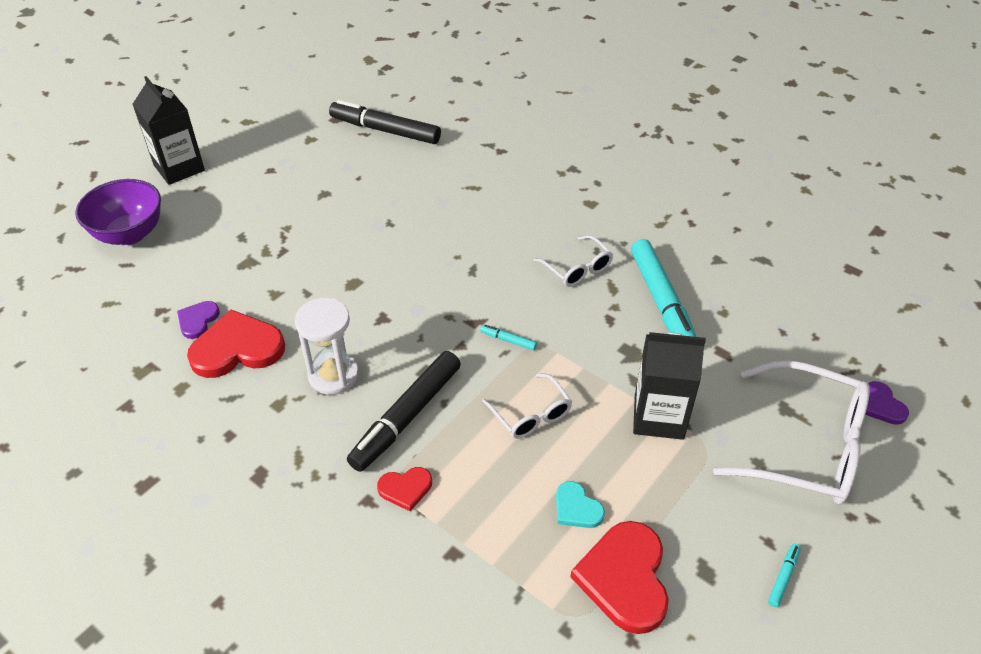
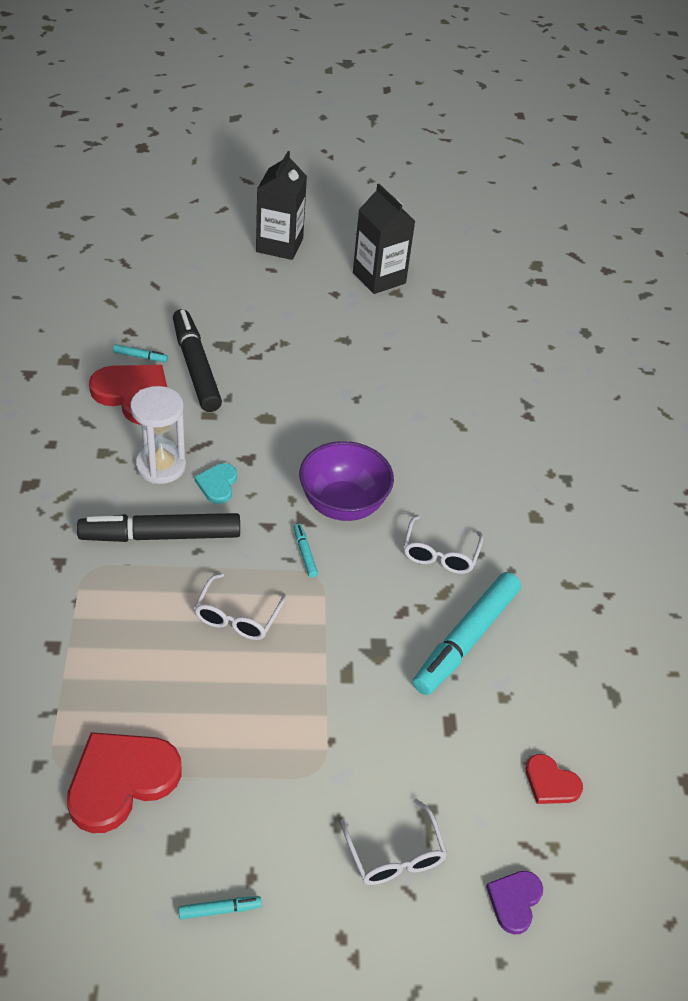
camera: 45 degrees right, 0 degrees up
(129, 234) = (185, 266): purple bowl -> purple bowl (343, 504)
(198, 320) = (140, 357): purple heart -> turquoise marker
(386, 131) = (461, 329): black marker -> black marker (196, 368)
(405, 488) = (90, 578): red heart -> red heart (551, 783)
(577, 508) = (166, 705): turquoise heart -> turquoise heart (217, 484)
(658, 417) = (321, 712): black carton -> black carton (379, 278)
(805, 446) = (394, 854): white glasses -> white glasses, size x0.51

